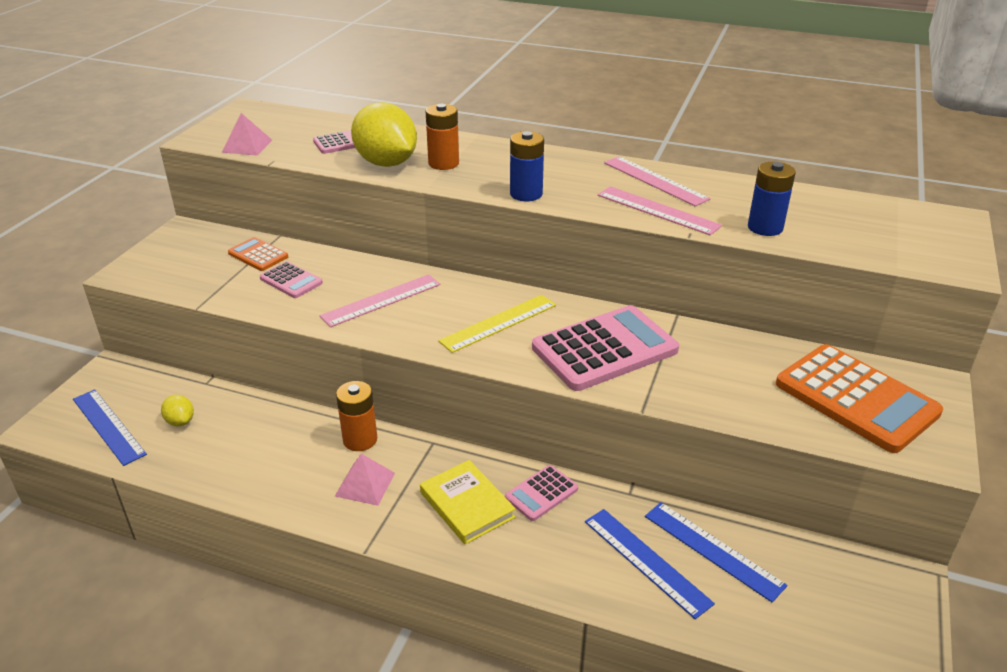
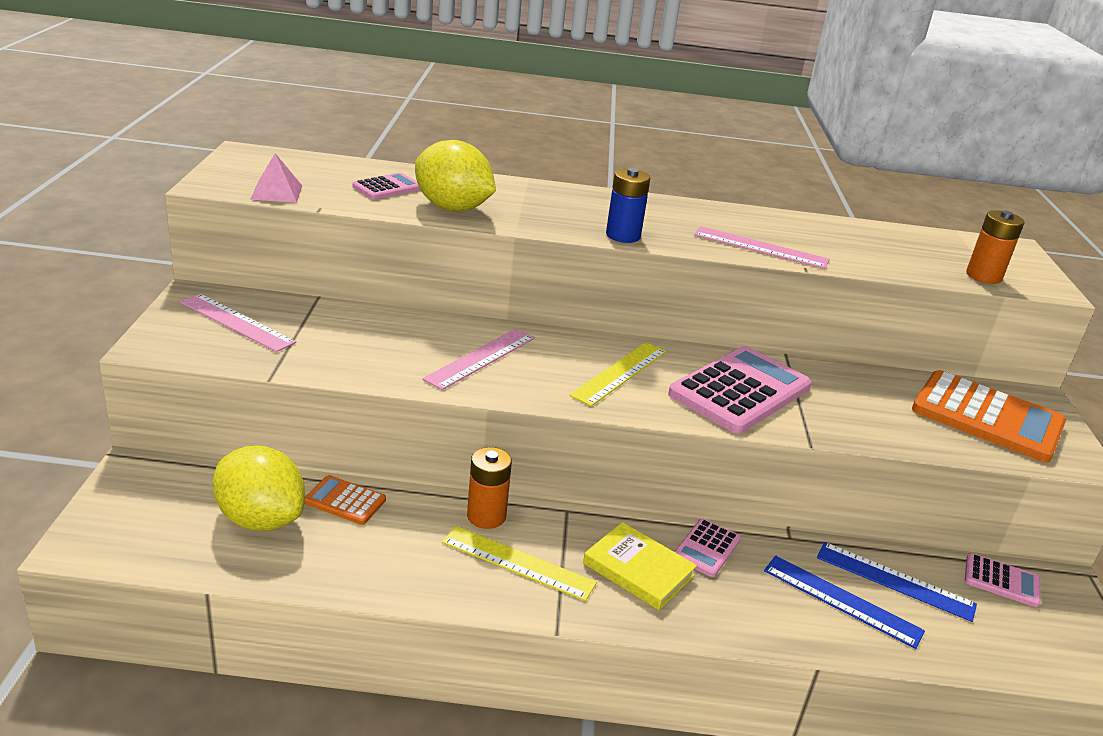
camera: 20 degrees left, 5 degrees down
(108, 426) = (169, 534): blue ruler -> none
(180, 421) = (261, 519): yellow lemon -> yellow lemon, size x2.21
(258, 255) = (307, 318): orange calculator -> orange calculator (345, 501)
(291, 281) = (364, 344): pink calculator -> pink calculator (1001, 581)
(365, 484) = (518, 562): pink pyramid -> yellow ruler
(443, 163) = (515, 207): orange battery -> orange battery (983, 276)
(655, 181) = (737, 220): pink ruler -> pink ruler (236, 322)
(765, 227) = (867, 260): blue battery -> none

